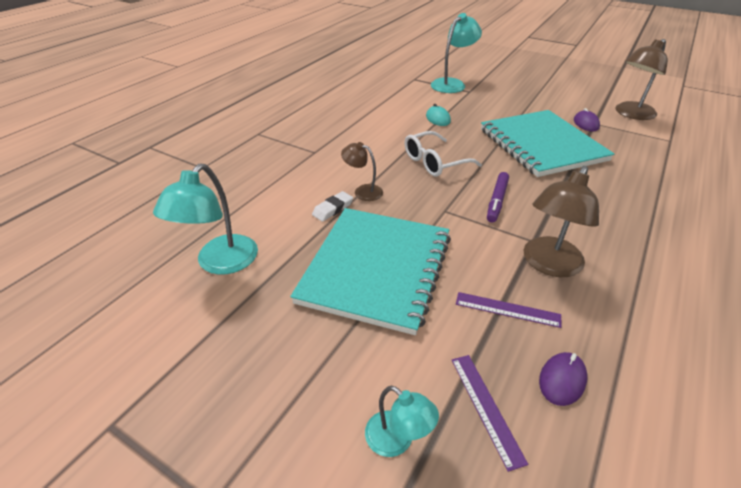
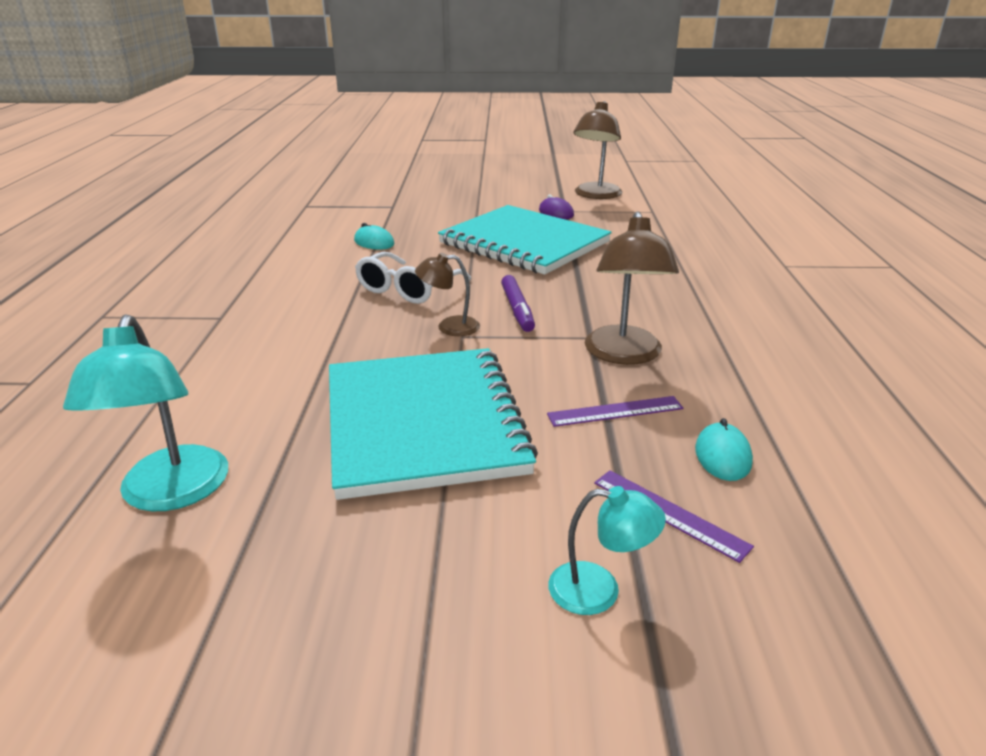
camera: 30 degrees left, 10 degrees down
(333, 209) = (305, 375): white eraser -> none
(363, 191) = (333, 344): brown lamp -> brown lamp (449, 327)
(452, 84) = (363, 202): turquoise lamp -> none
(562, 380) = (722, 456): purple mouse -> turquoise mouse

